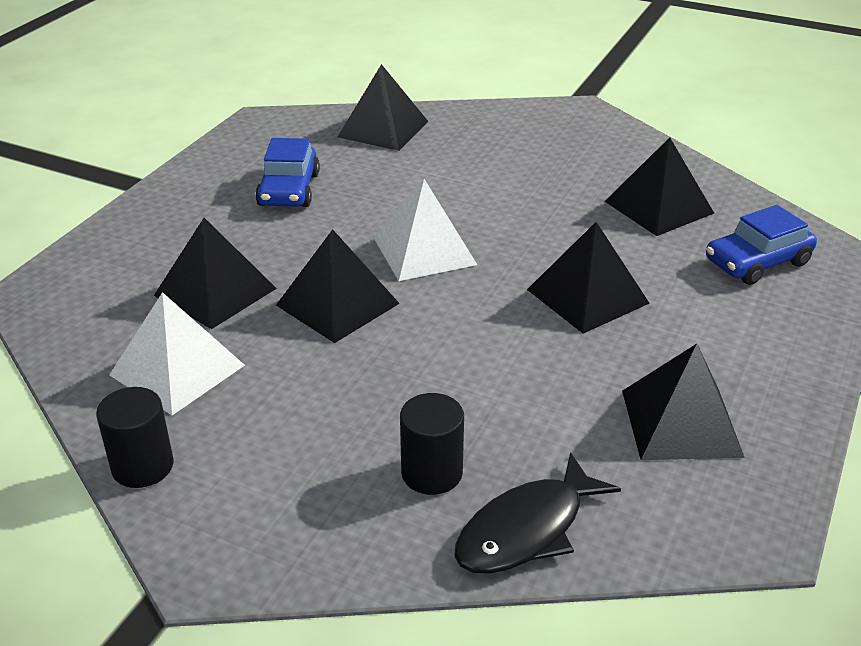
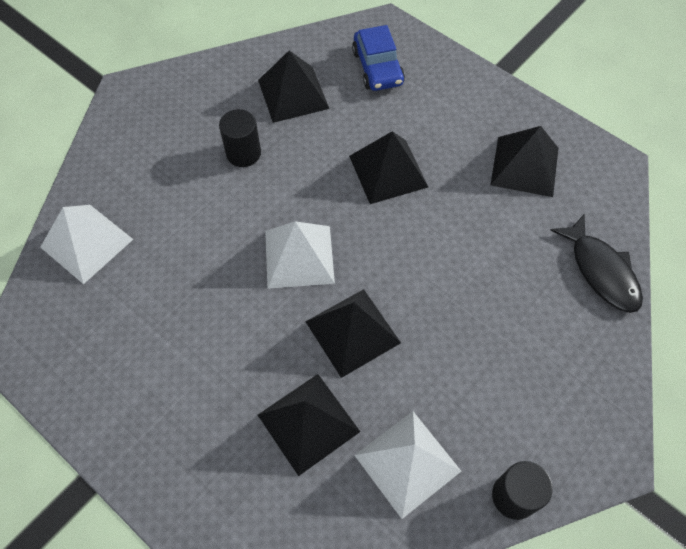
camera: 75 degrees left, 25 degrees up
(289, 190) = (164, 341): blue car -> none
(383, 129) = (87, 243): black pyramid -> white pyramid
(432, 473) = (547, 310): black cylinder -> black cylinder (243, 153)

